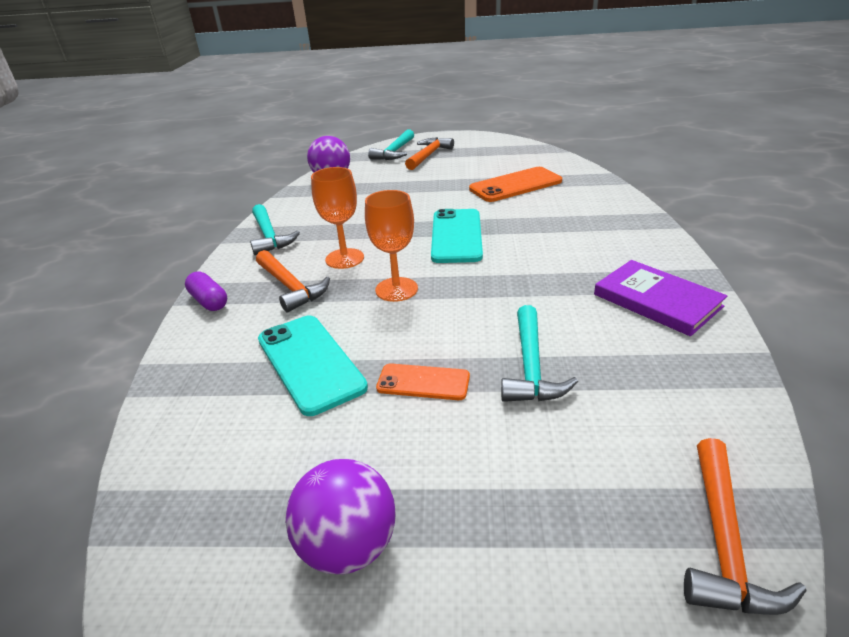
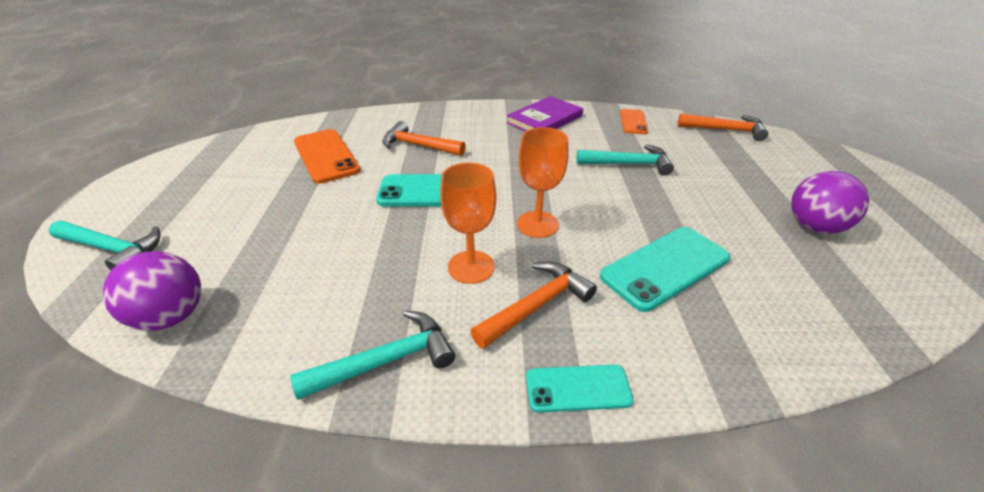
camera: 95 degrees left, 5 degrees up
(209, 301) = (577, 388): purple capsule -> turquoise phone
(423, 382) = (663, 205): orange phone -> orange phone (633, 122)
(428, 155) = (168, 215): orange hammer -> orange hammer (419, 146)

